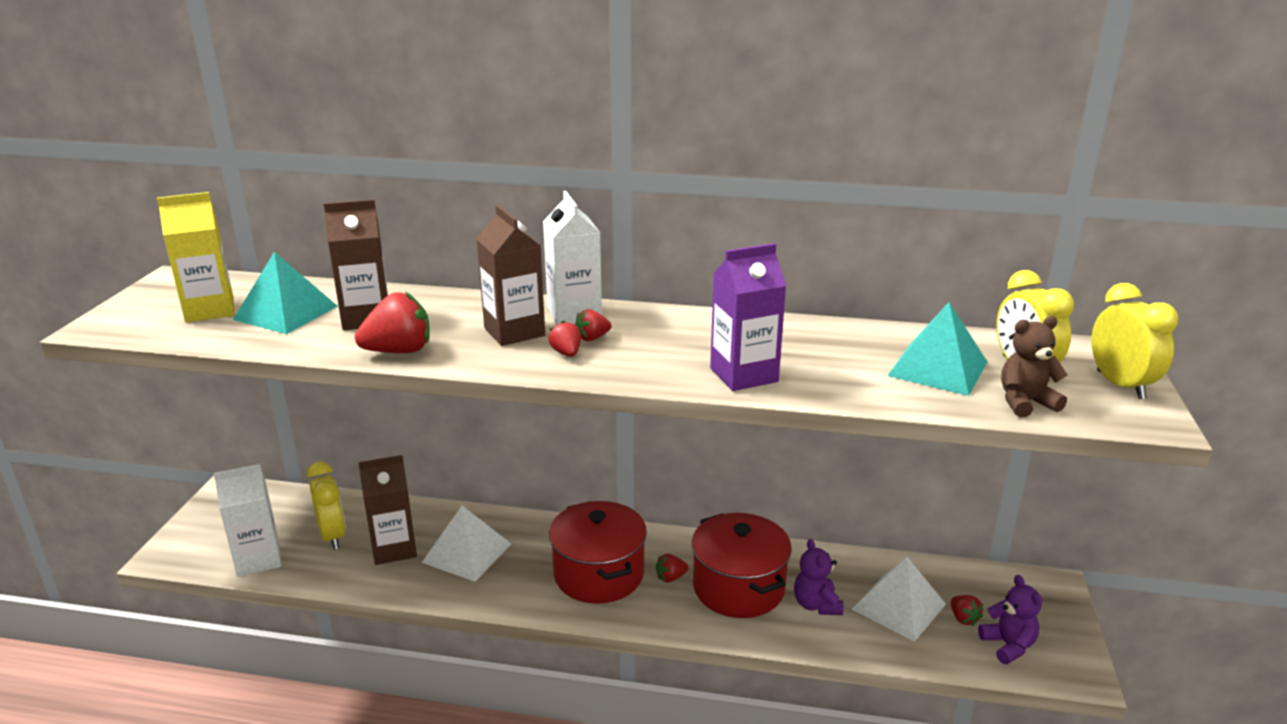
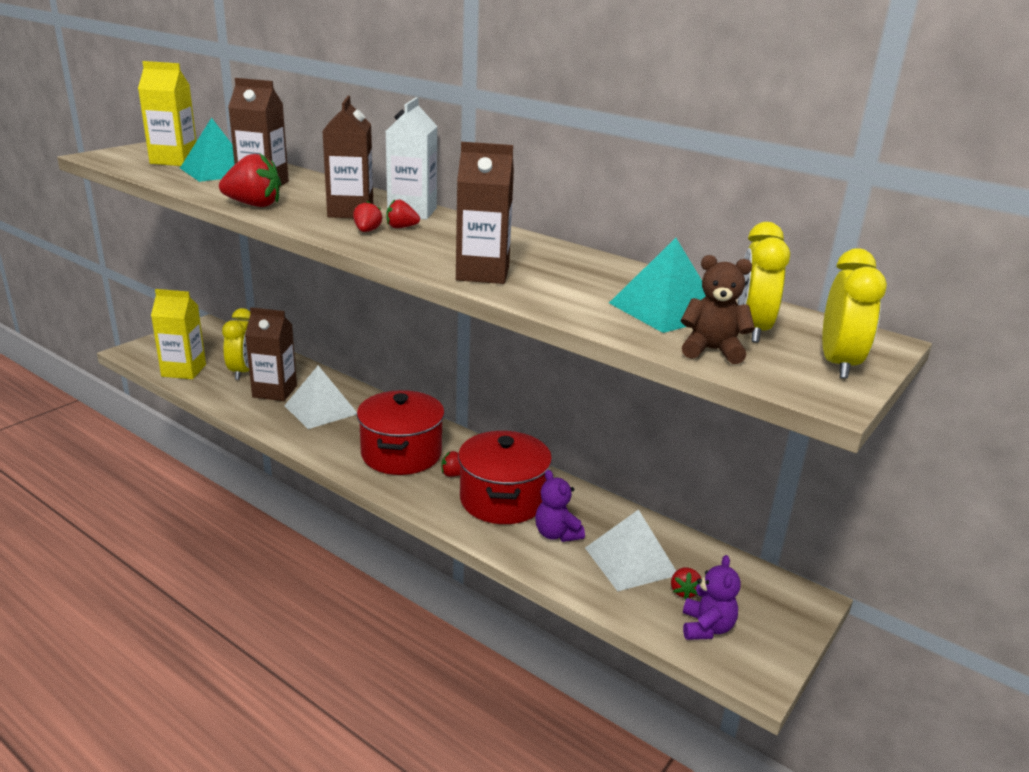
camera: 25 degrees right, 0 degrees up
(258, 559) = (184, 370): white carton -> yellow carton
(744, 375) = (482, 273): purple carton -> brown carton
(816, 605) = (556, 534): purple teddy bear -> purple teddy bear turned 45 degrees counterclockwise

